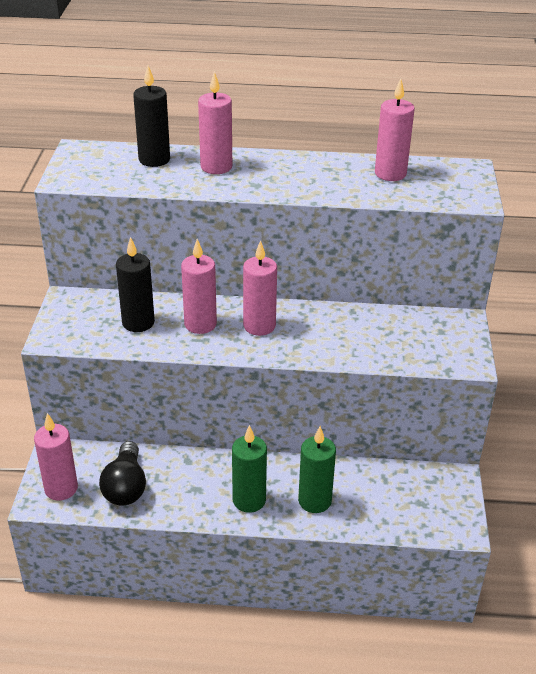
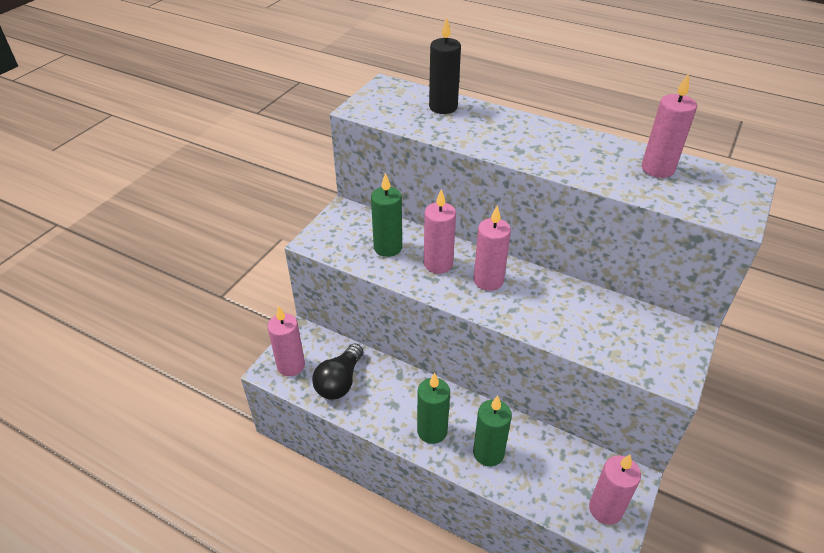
camera: 25 degrees right, 5 degrees up
(138, 323) = (388, 247): black candle -> green candle
(216, 167) = (493, 125): pink candle -> pink candle (605, 509)

